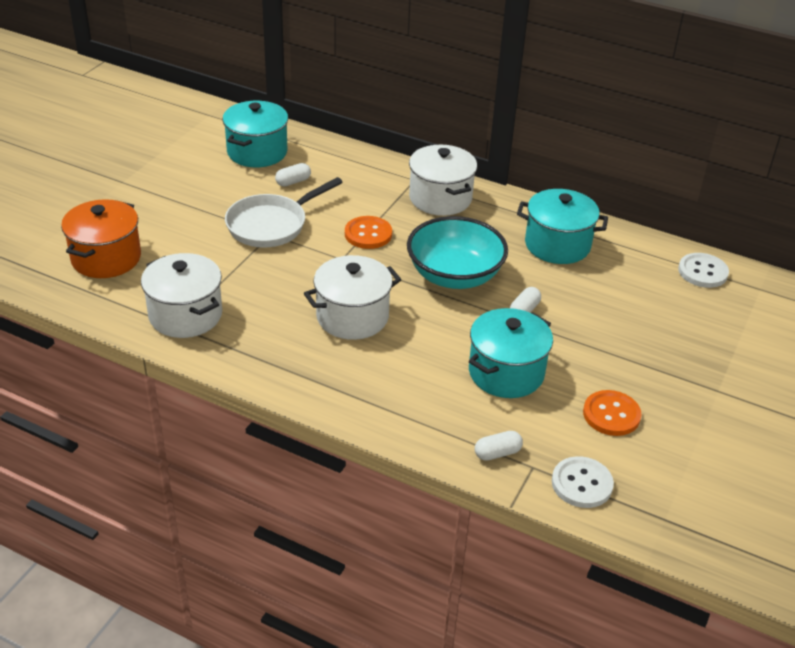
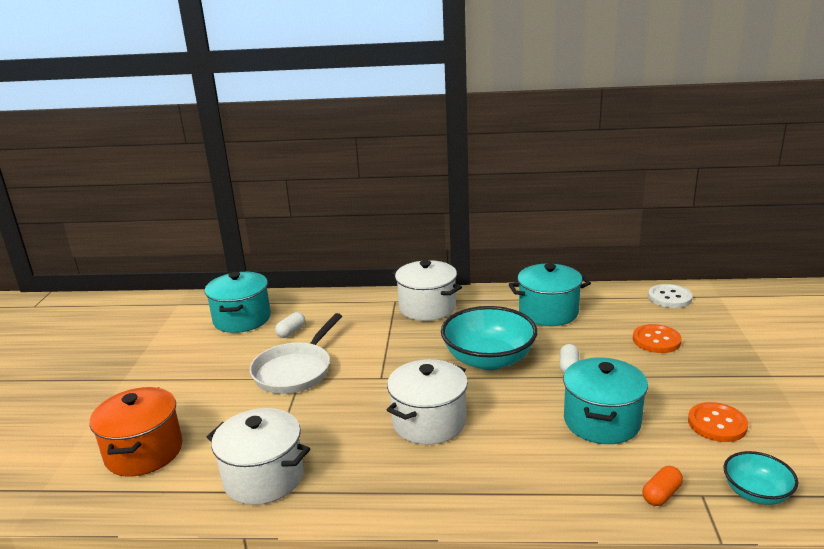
camera: 20 degrees left, 15 degrees down
(368, 234) = (389, 351): orange button -> orange button (656, 340)
(497, 453) = (661, 494): white capsule -> orange capsule
(581, 484) = (756, 493): white button -> turquoise bowl

